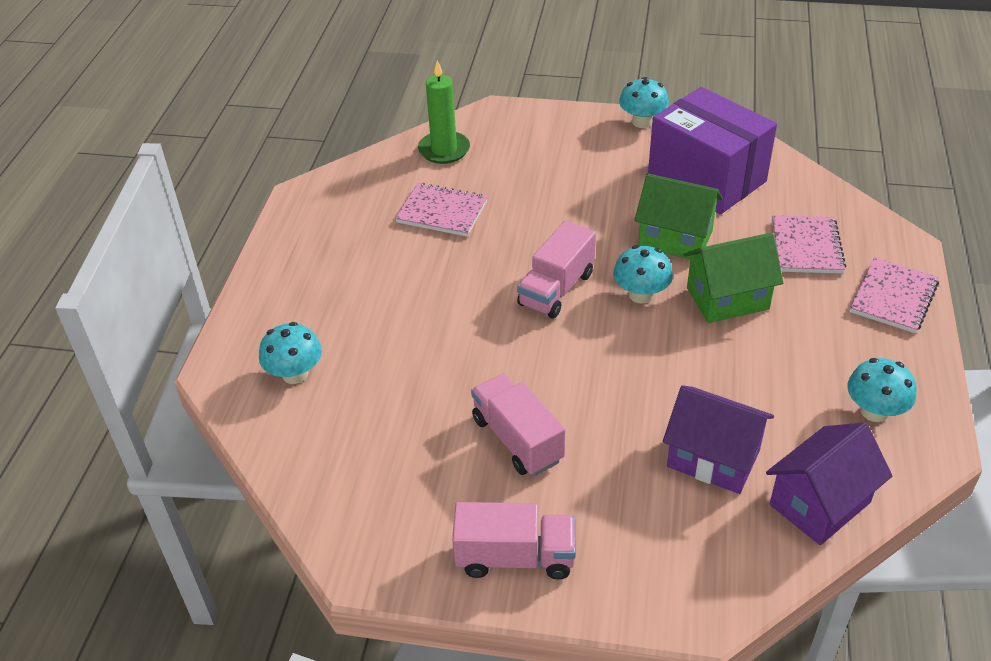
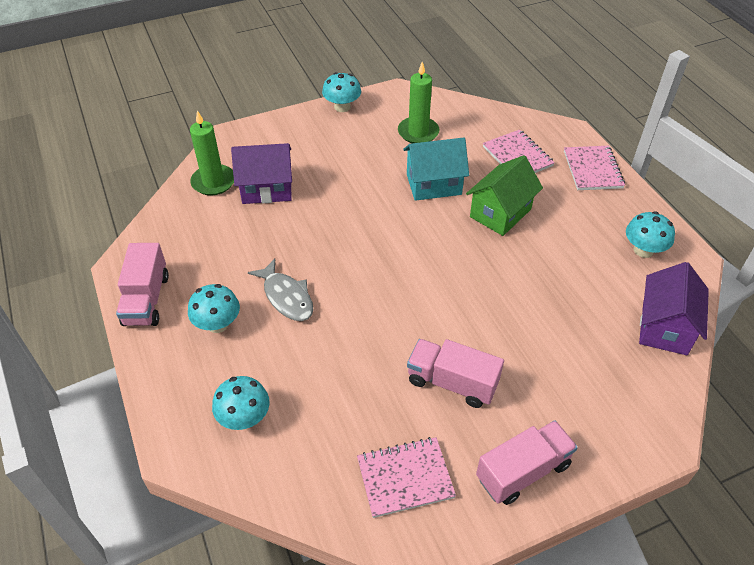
camera: 35 degrees left, 5 degrees up
(423, 285) = (286, 297): none -> grey fish
(442, 212) = (253, 232): pink notebook -> pink notebook (405, 478)
(556, 289) = (385, 256): pink truck -> pink truck (146, 299)
(641, 295) = (445, 235): turquoise mushroom -> turquoise mushroom (217, 324)
(675, 239) = (433, 184): green house -> turquoise house
(706, 178) = (418, 132): purple box -> green candle
(713, 458) = (582, 329): purple house -> purple house (267, 189)

